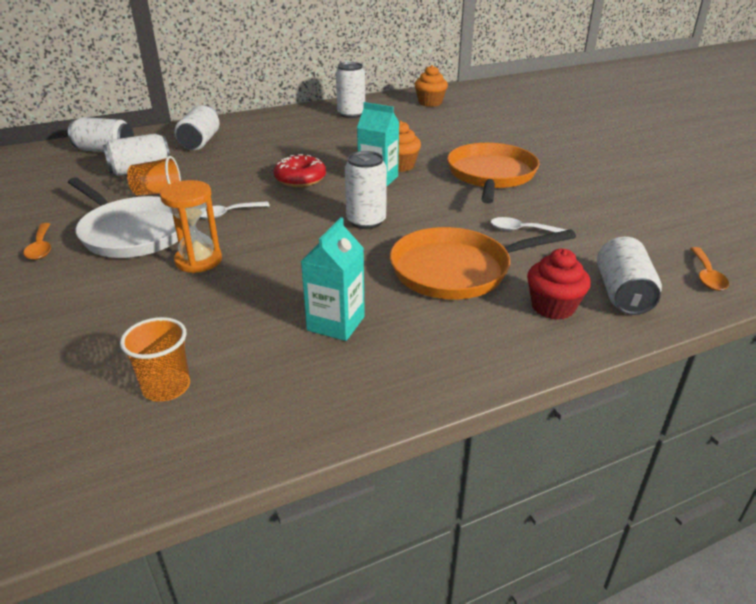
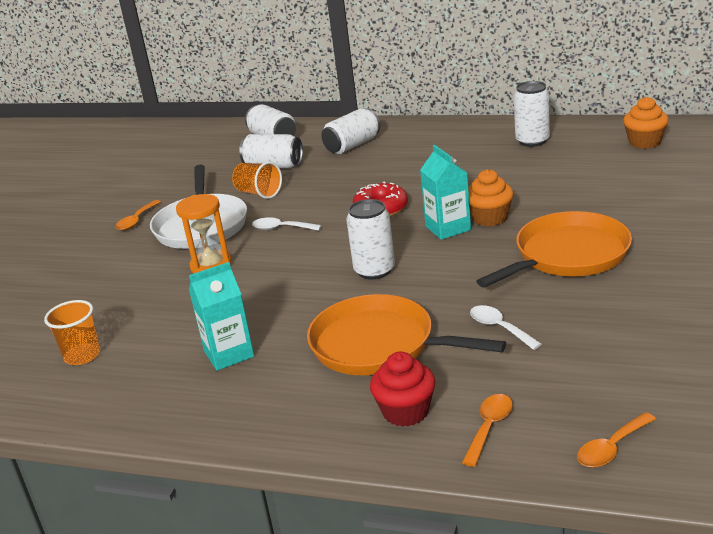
camera: 45 degrees right, 5 degrees down
(622, 294) = (489, 428): white can -> orange spoon

